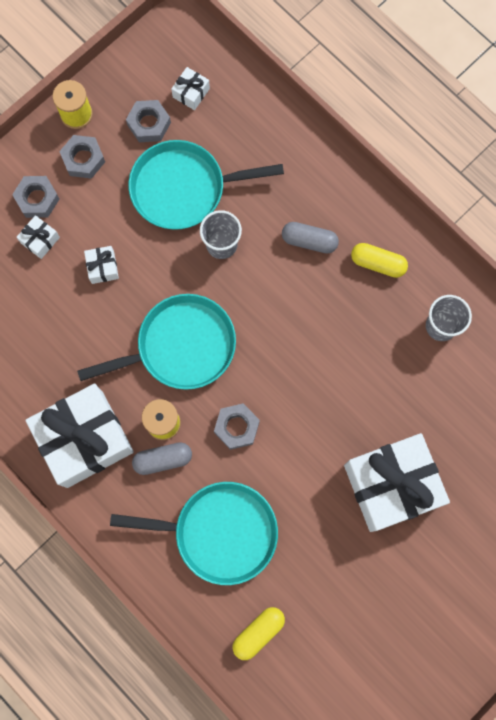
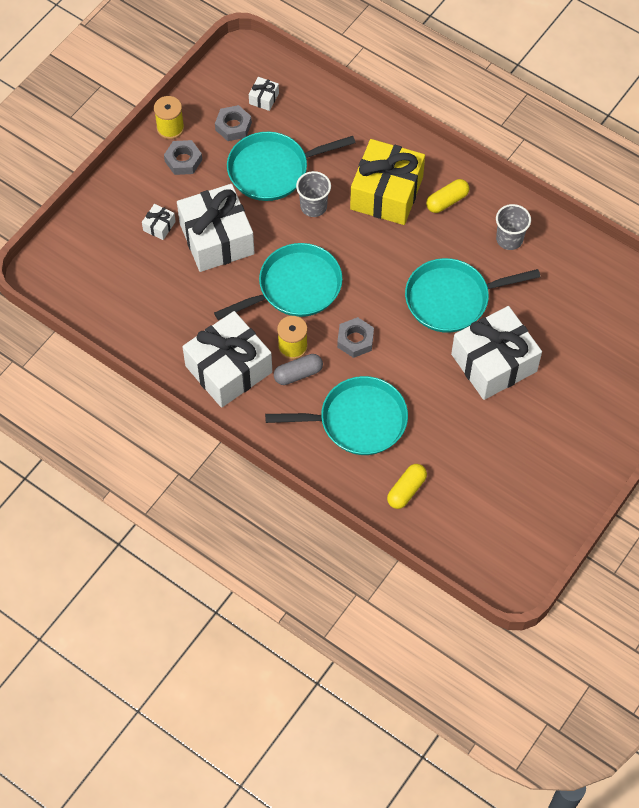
camera: 10 degrees left, 15 degrees down
(37, 199) = (150, 196): grey nut -> none
(103, 267) = (217, 238): white gift -> white gift, size x2.47
(309, 241) = (386, 193): grey capsule -> yellow gift
(358, 393) = (451, 299): none -> turquoise pan
(377, 263) = (447, 201): yellow capsule -> yellow capsule turned 45 degrees counterclockwise

